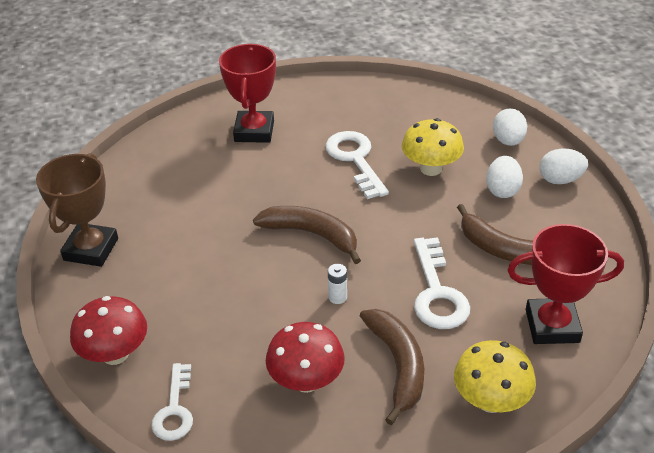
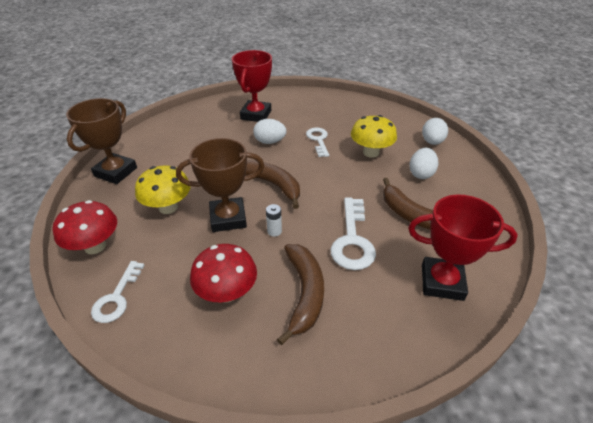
camera: 10 degrees right, 0 degrees up
(272, 290) = (228, 218): none -> brown trophy
(355, 159) = (318, 140): white key -> white key, size x0.66
(490, 401) = (375, 338): yellow mushroom -> yellow mushroom (168, 207)
(560, 180) = (467, 172): white egg -> white egg (270, 142)

